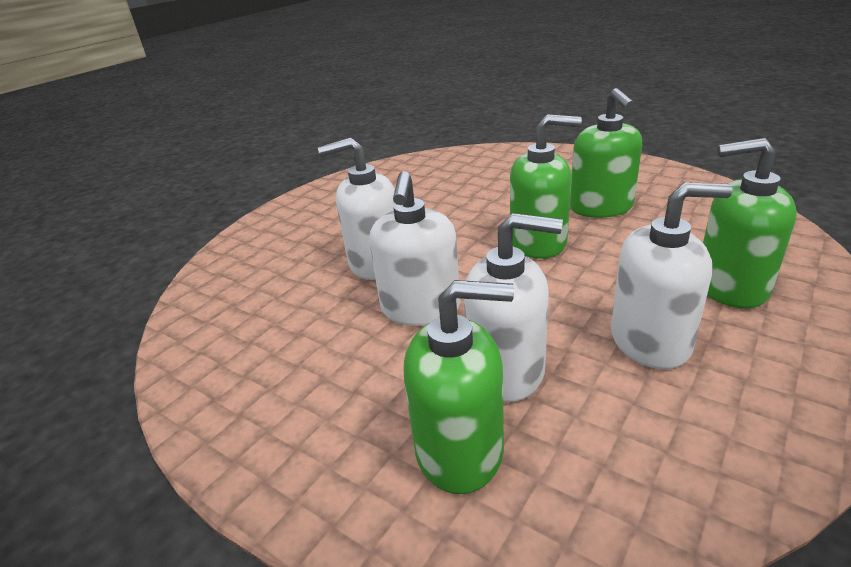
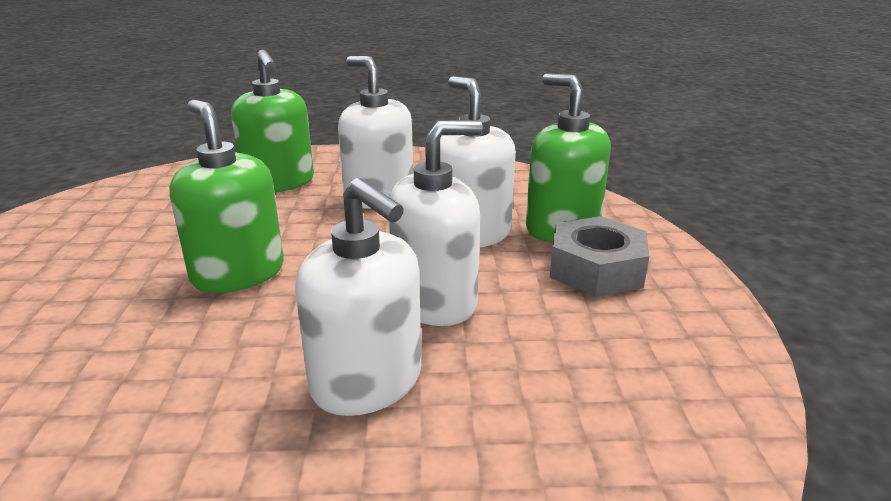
camera: 130 degrees left, 5 degrees down
(365, 421) = (596, 269): none -> grey nut
(601, 207) = (120, 257): green soap dispenser -> none

